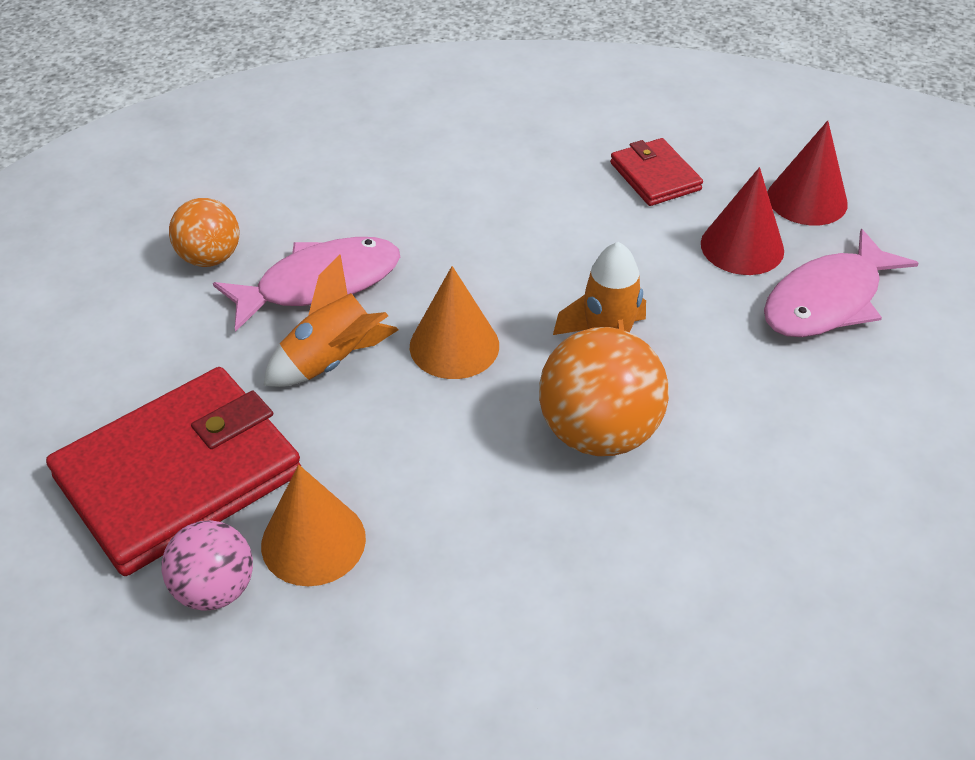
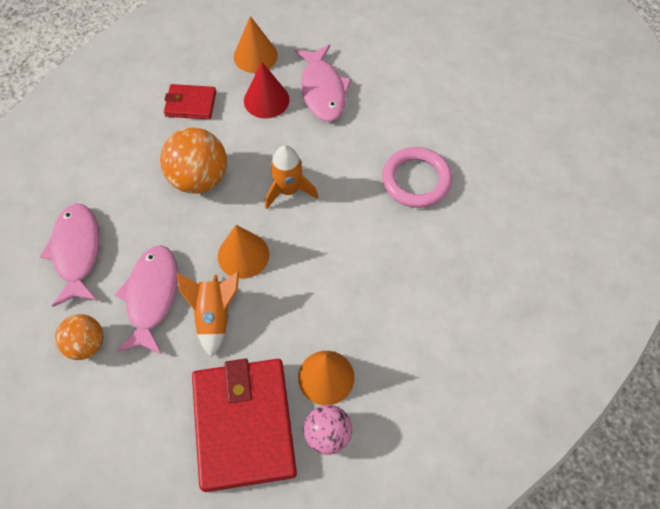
camera: 60 degrees left, 15 degrees up
(336, 186) = (77, 252): none -> pink fish
(598, 433) = (338, 224): orange ball -> orange ball (199, 179)
(775, 500) = (416, 180): none -> pink ring
(807, 199) = (255, 56): red cone -> orange cone

